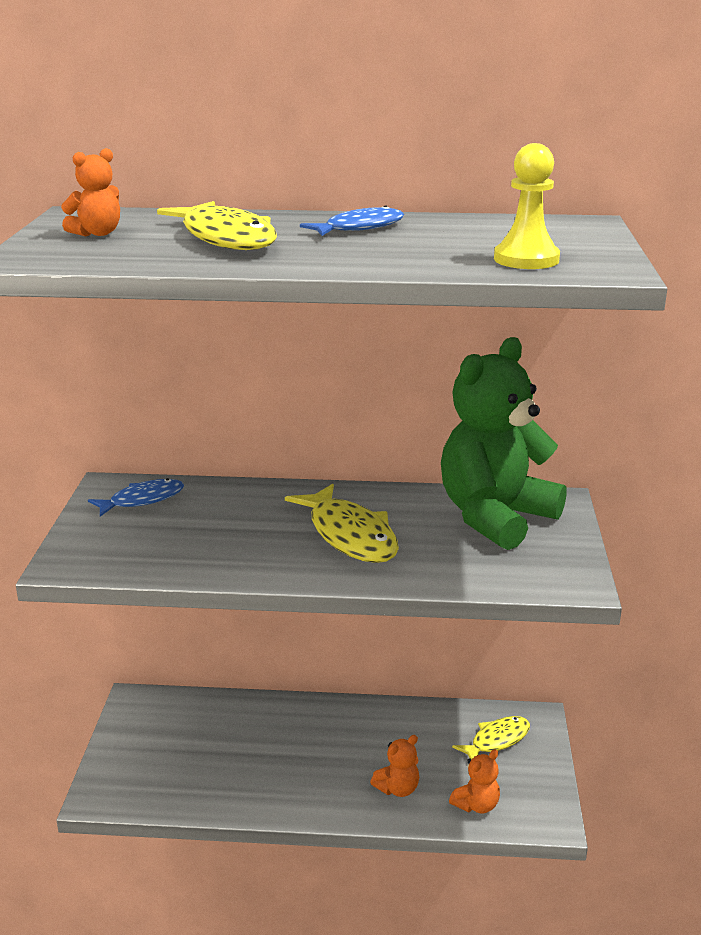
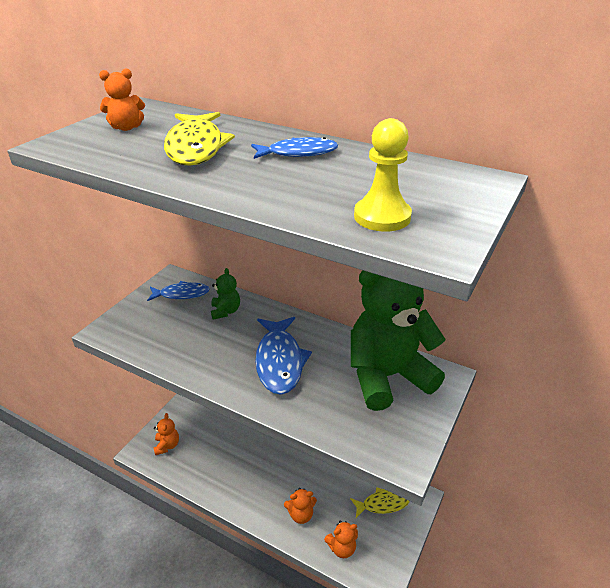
camera: 25 degrees right, 10 degrees up
(138, 775) = (167, 445): none -> orange teddy bear
(226, 503) = (225, 311): none -> green teddy bear
(350, 535) = (279, 361): yellow fish -> blue fish

